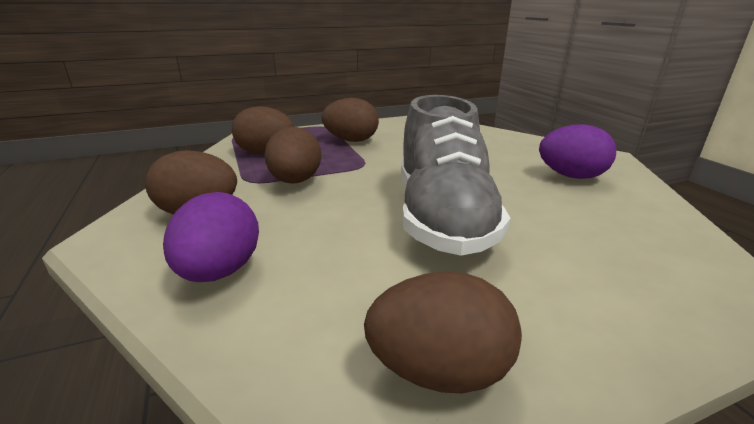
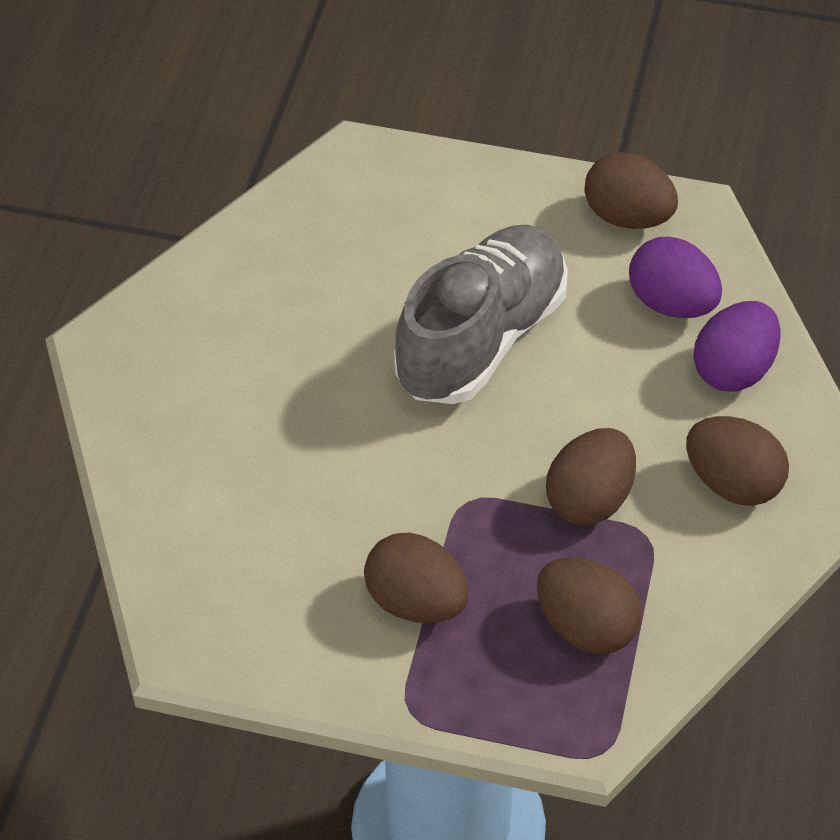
camera: 145 degrees left, 25 degrees up
(571, 176) = (239, 327): purple egg -> purple egg (671, 303)

